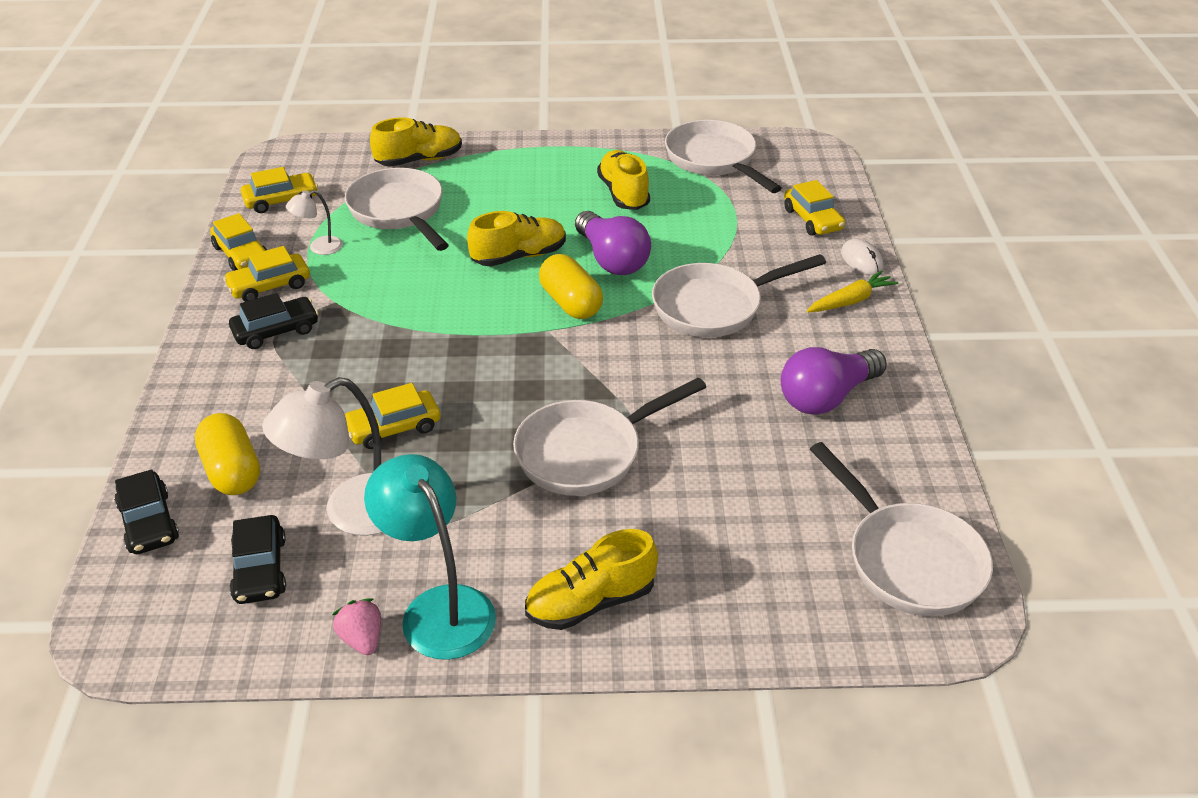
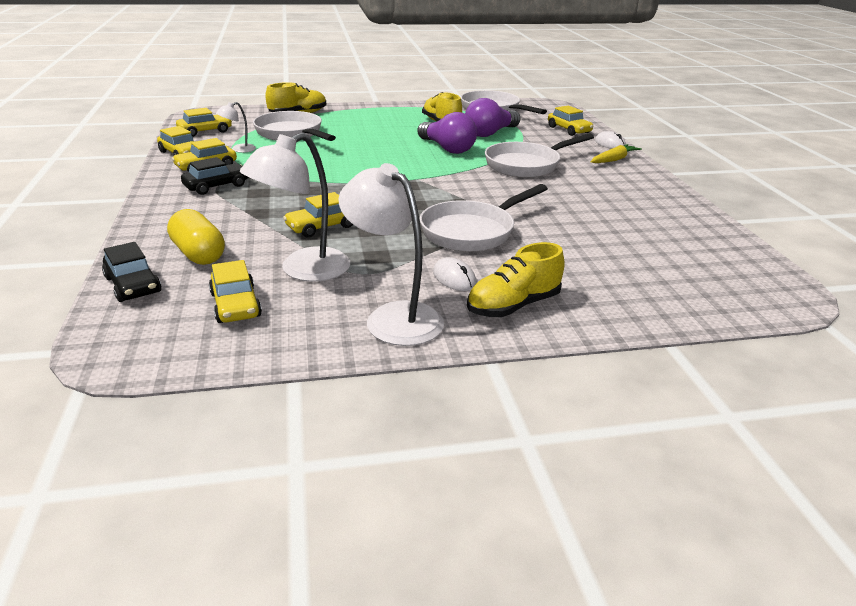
camera: 10 degrees left, 10 degrees down
(260, 569) = (235, 305): black car -> yellow car
(362, 639) = (335, 339): pink strawberry -> none
(439, 608) = (393, 317): turquoise lamp -> white lamp
(519, 256) = (383, 149): yellow shoe -> none
(533, 544) = (454, 278): none -> white mouse
(571, 303) = (428, 167): yellow capsule -> none
(826, 397) = (625, 199): purple light bulb -> purple light bulb (490, 133)
(908, 560) = (731, 270): white pan -> none

